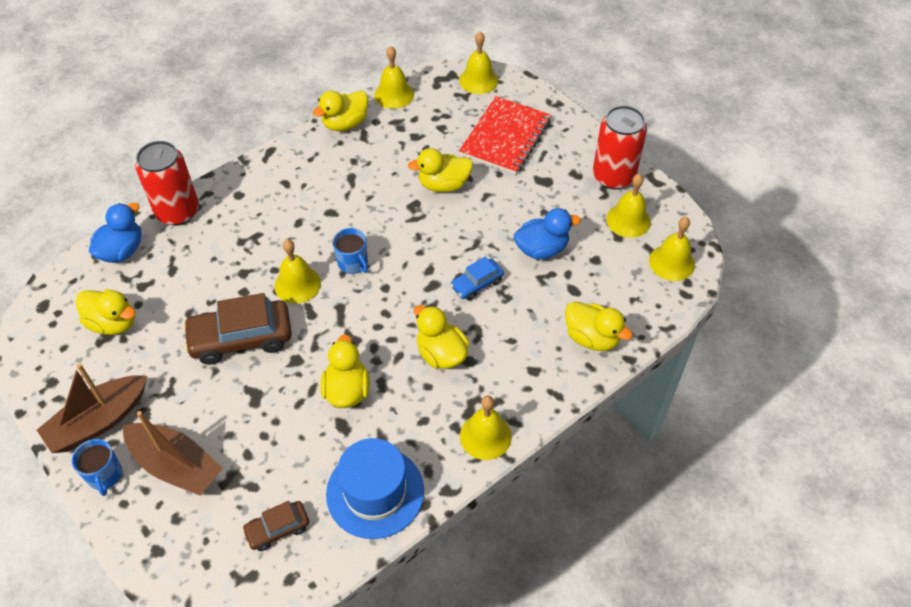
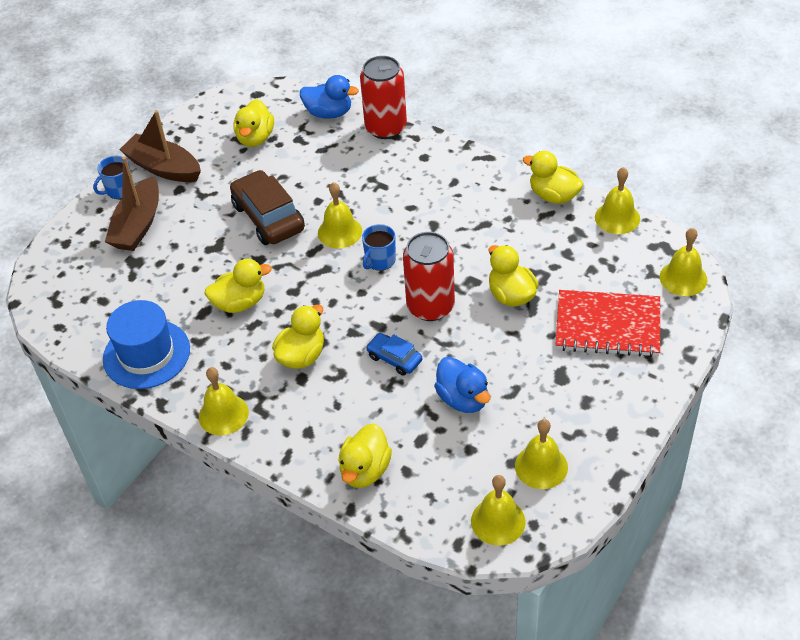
camera: 75 degrees right, 5 degrees down
(277, 529) = (99, 304): brown car -> none
(613, 176) = (601, 437): red can -> red can (430, 306)

